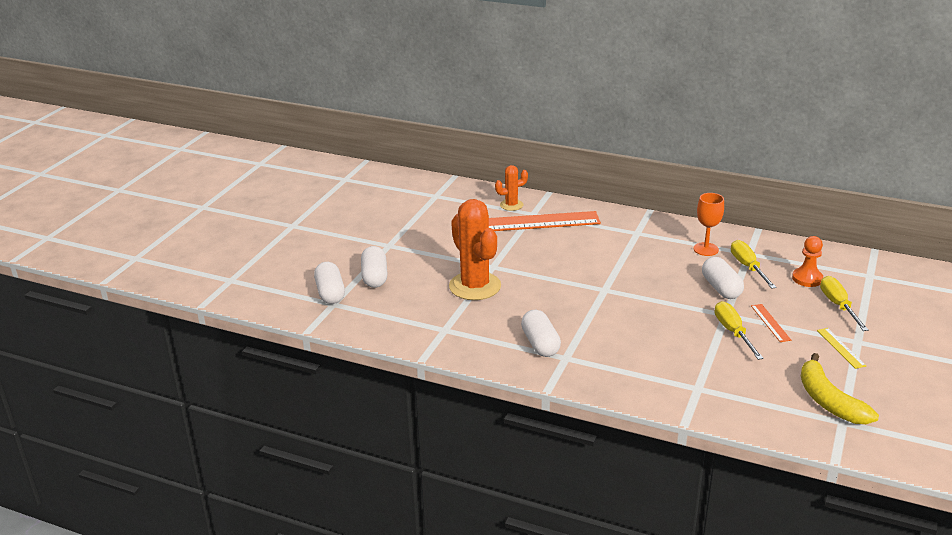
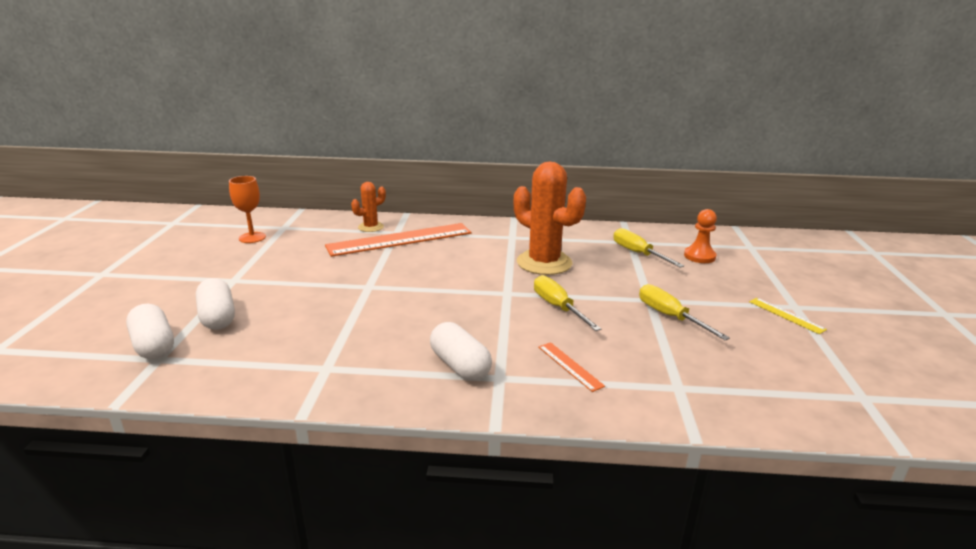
camera: 20 degrees left, 5 degrees down
(475, 286) = (353, 310): orange cactus -> orange cactus (544, 263)
(706, 249) = (587, 243): orange goblet -> orange goblet (252, 237)
(721, 288) = (626, 275): white capsule -> none
(770, 323) = (699, 301): orange ruler -> orange ruler (570, 366)
(829, 401) = (827, 375): yellow banana -> none
(838, 306) = (747, 276): yellow screwdriver -> yellow screwdriver (558, 307)

